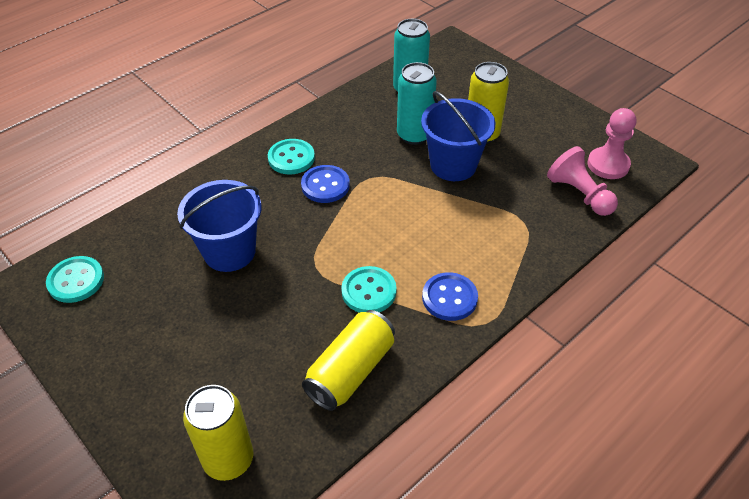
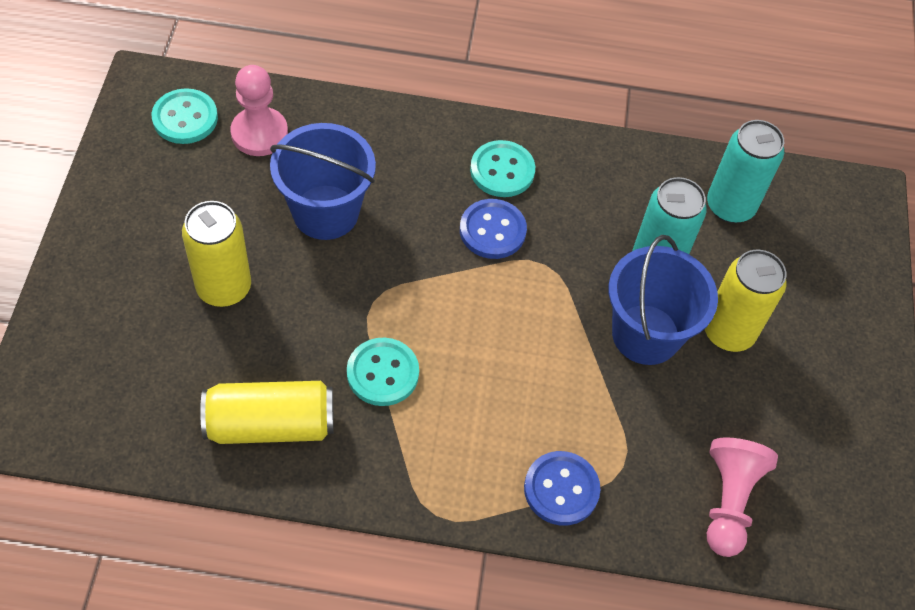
camera: 45 degrees right, 10 degrees up
(228, 459) = (96, 390): yellow can -> yellow can (224, 288)
(449, 298) = (440, 457): blue button -> blue button (561, 489)
(608, 165) = (816, 507): pink pawn -> pink pawn (259, 133)

